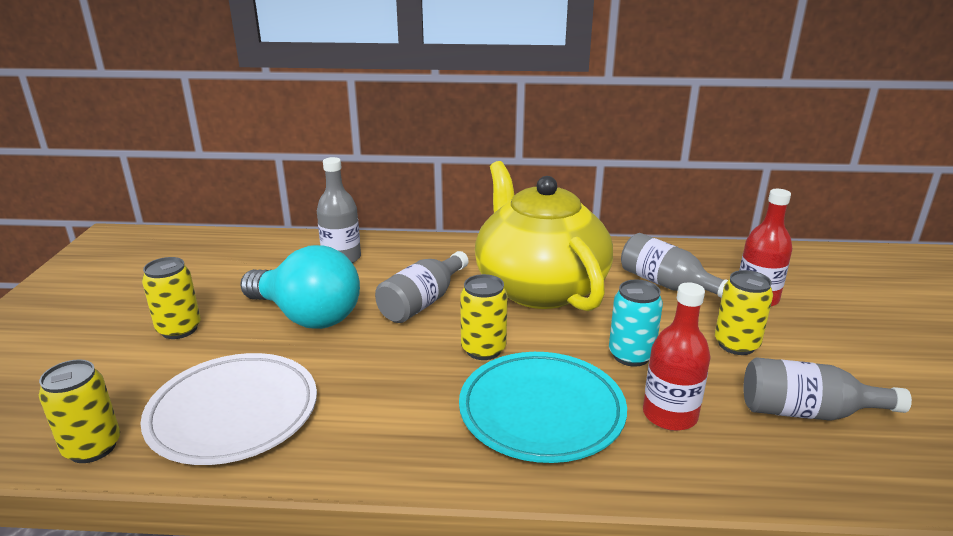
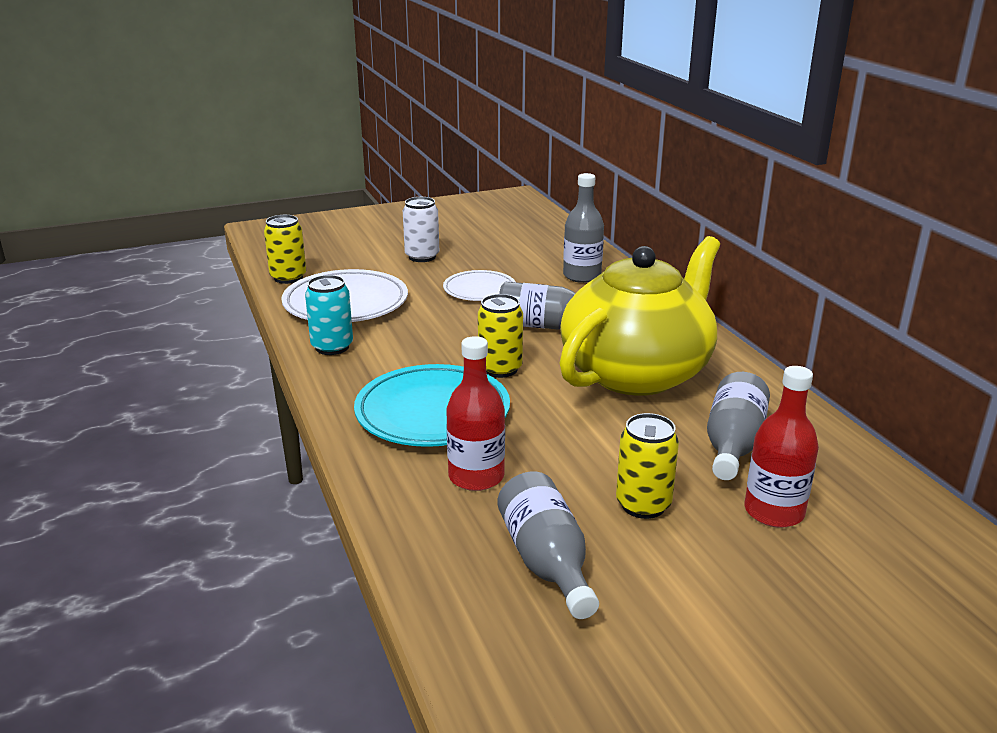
camera: 65 degrees right, 0 degrees up
(179, 329) = (422, 257): yellow can -> white can
(307, 316) = (479, 290): turquoise light bulb -> white plate
(631, 355) = (558, 442): turquoise can -> turquoise can (332, 347)

